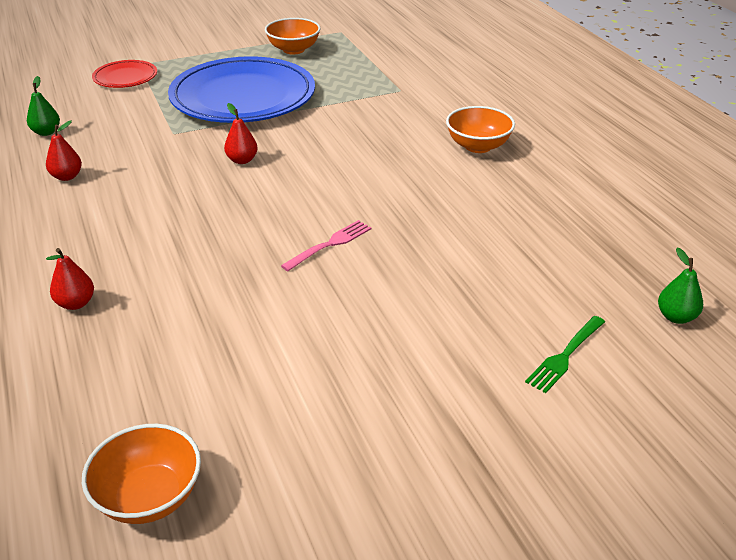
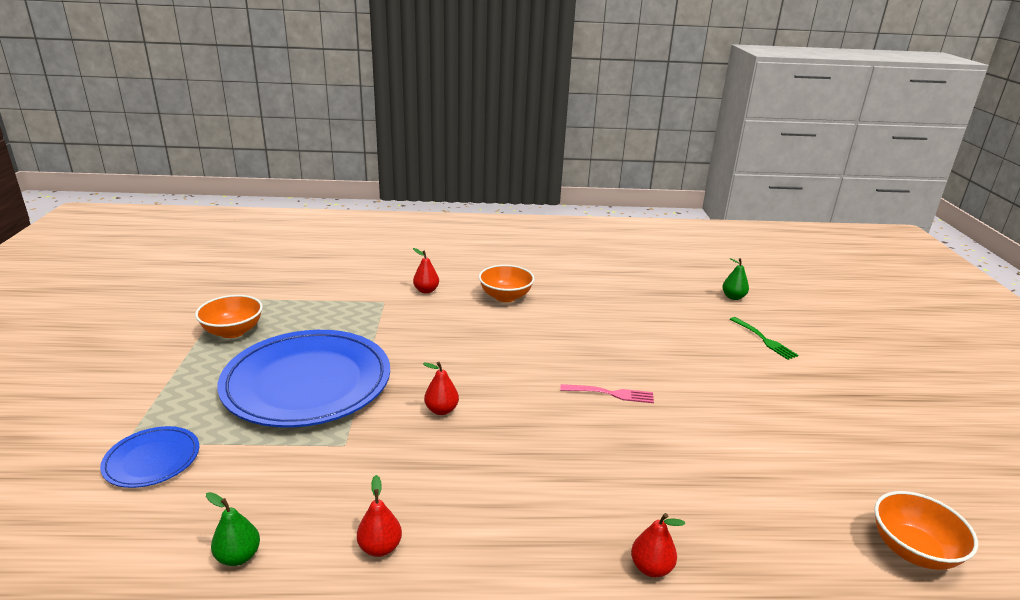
camera: 70 degrees left, 10 degrees down
(125, 77) = (152, 460): red plate -> blue plate
(330, 244) = (611, 394): pink fork -> pink fork turned 120 degrees clockwise
(444, 103) = (426, 290): none -> red pear

